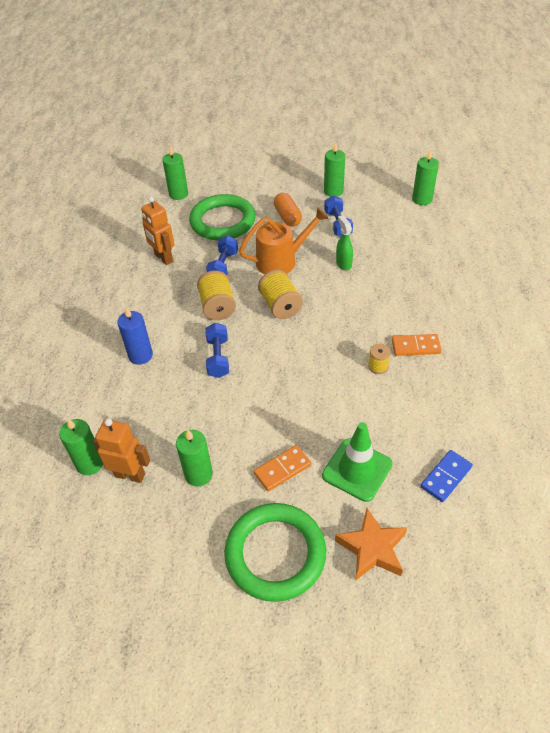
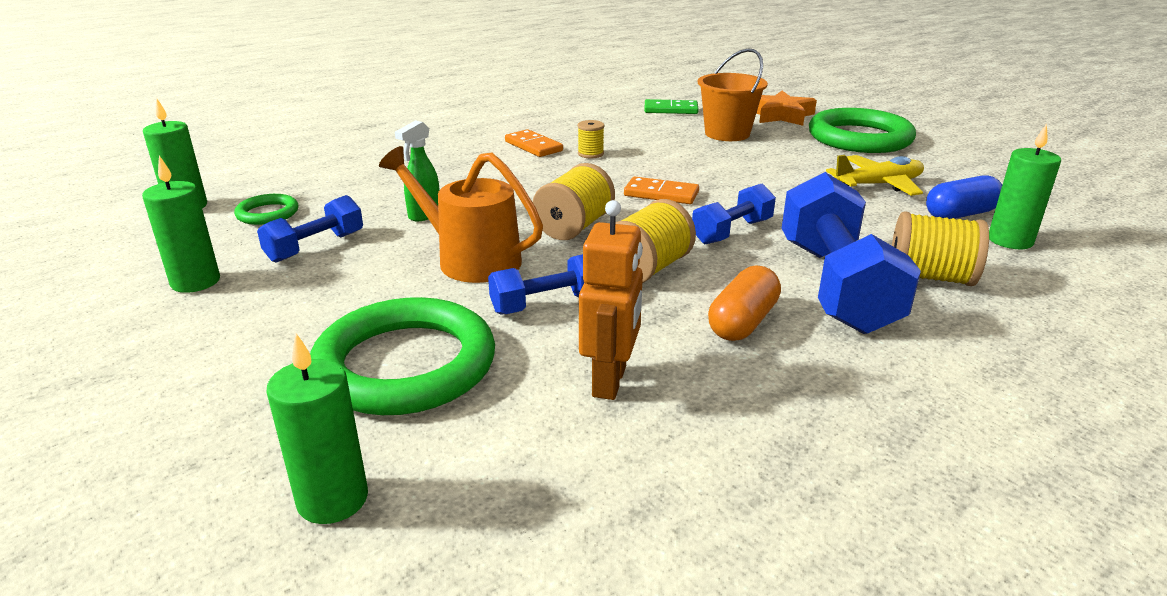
camera: 130 degrees left, 20 degrees down
(108, 393) = (930, 277): none -> yellow spool
(130, 475) = (960, 214): orange robot -> blue capsule
(140, 355) = (836, 285): blue candle -> blue dumbbell
(198, 474) = (878, 185): green candle -> yellow plane
(282, 469) = (789, 156): orange domino -> orange domino (661, 194)
(287, 217) = (327, 297): orange capsule -> orange capsule (743, 322)
(357, 470) = (727, 134): green traffic cone -> orange bucket
(391, 219) = (267, 213): none -> green ring
(446, 477) = (671, 110): blue domino -> green domino

